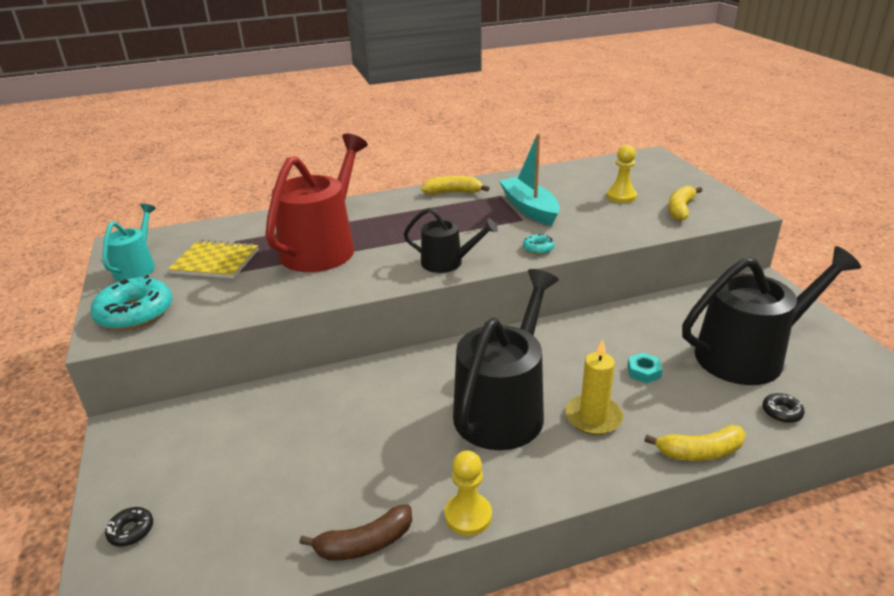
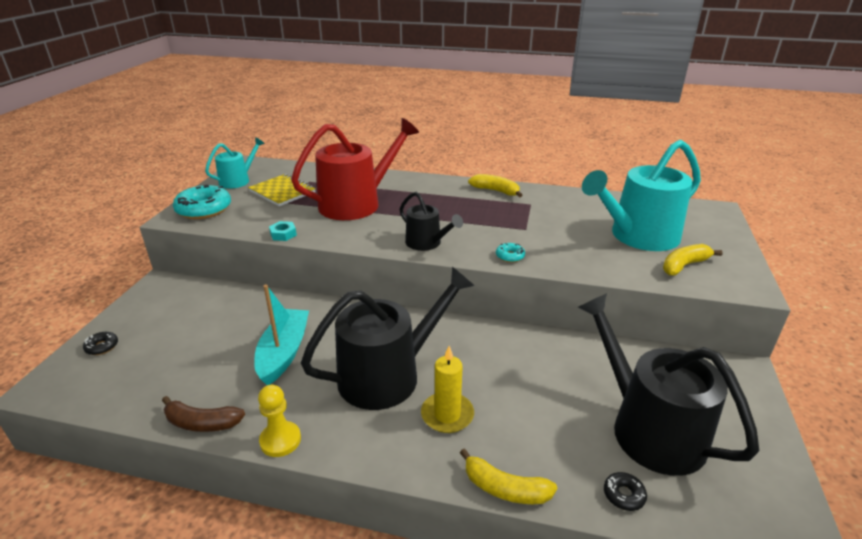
camera: 30 degrees right, 0 degrees up
(529, 208) = (542, 222): turquoise boat -> turquoise boat (284, 352)
(621, 196) = (638, 236): yellow pawn -> turquoise watering can
(643, 372) = (531, 398): turquoise nut -> turquoise nut (283, 234)
(748, 355) = (649, 428): black watering can -> black watering can turned 135 degrees counterclockwise

